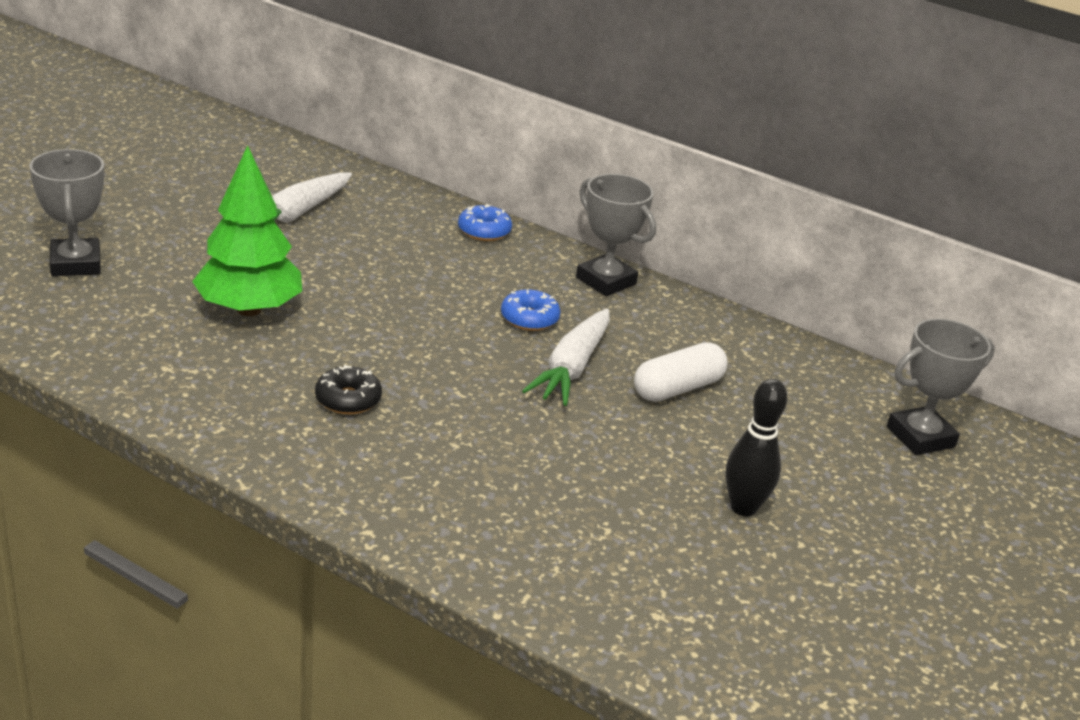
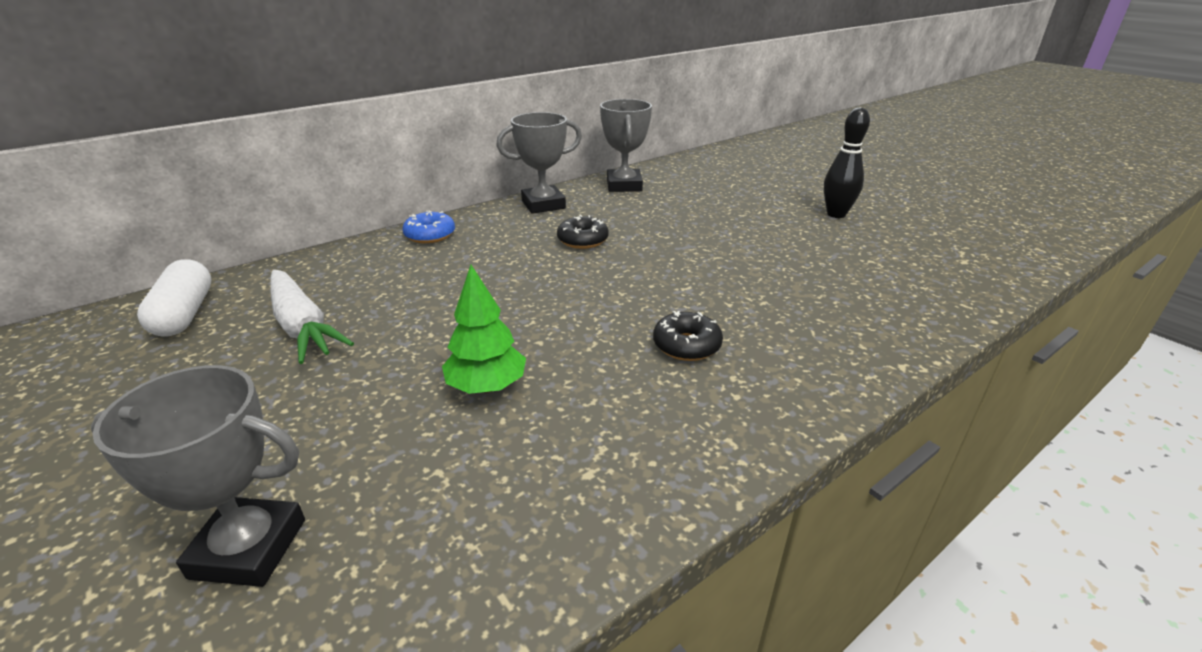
camera: 65 degrees left, 0 degrees up
(249, 309) = (487, 386): green tree -> green tree, size x0.62
(529, 318) = (582, 240): blue donut -> black donut
(572, 368) = (661, 237): white carrot -> none
(678, 388) = (696, 208): white capsule -> white capsule (185, 314)
(920, 437) = (758, 159): grey trophy -> grey trophy (624, 185)

